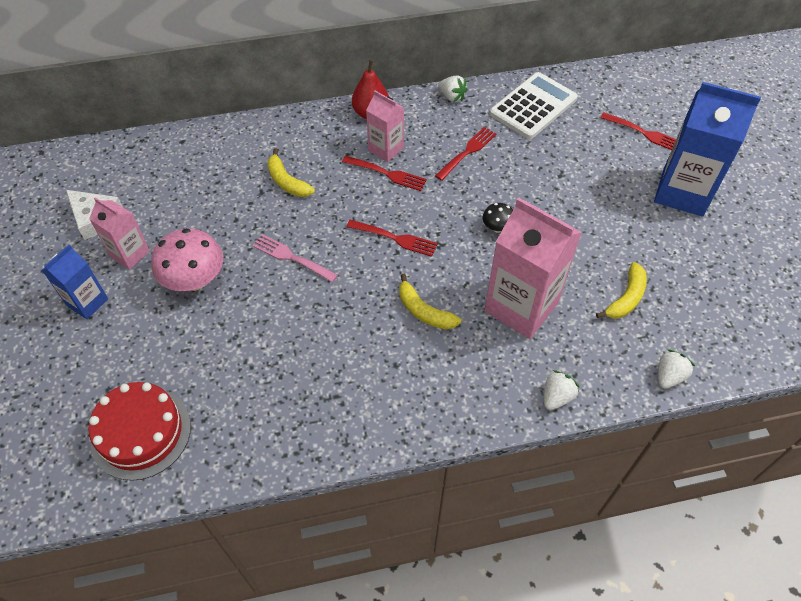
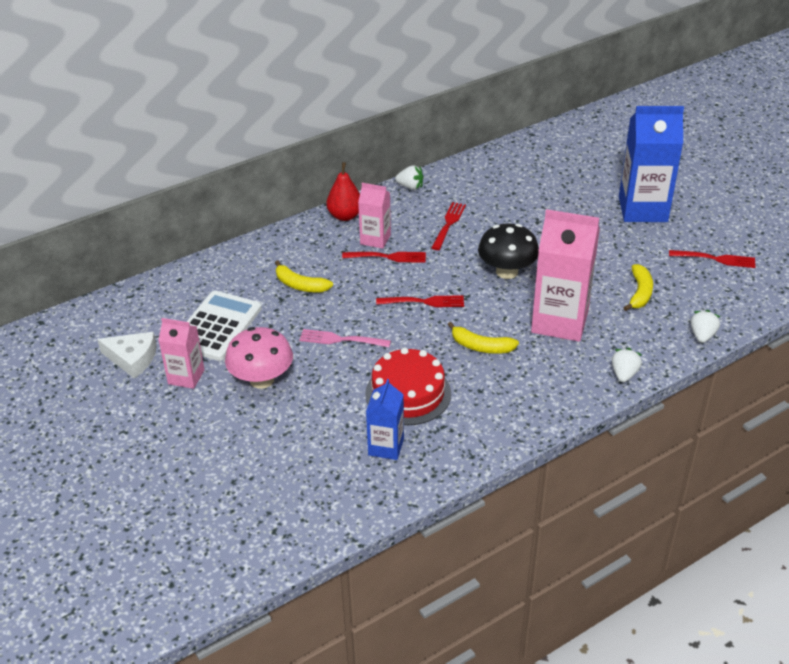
camera: 20 degrees left, 15 degrees down
(87, 302) = (169, 424): blue carton -> blue carton (386, 447)
(141, 432) = (286, 502): red cake -> red cake (408, 393)
(497, 227) = (507, 272): black mushroom -> black mushroom, size x2.00
(533, 106) = (485, 177): white calculator -> white calculator (217, 326)
(643, 133) = (588, 175): red fork -> red fork (715, 259)

